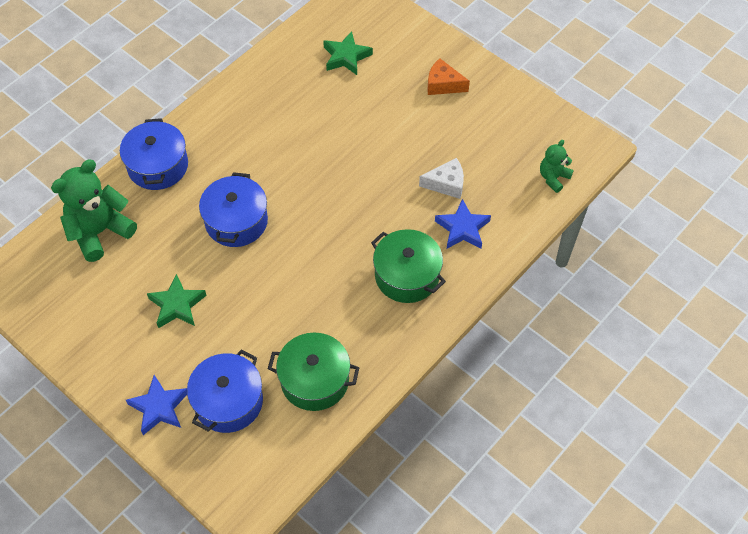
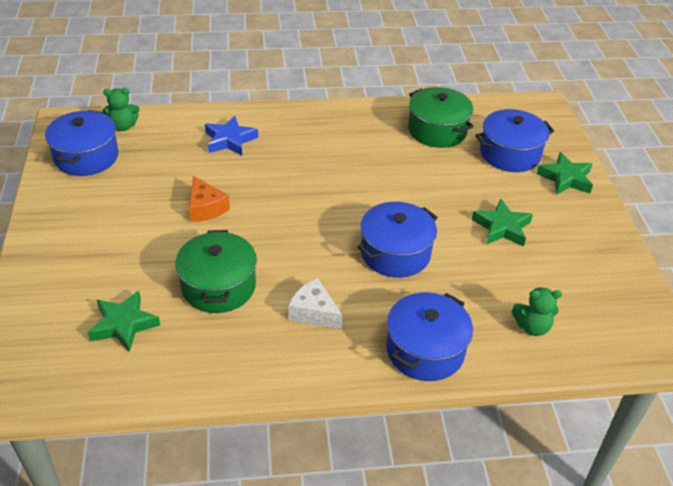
camera: 140 degrees left, 15 degrees down
(100, 232) = (532, 327): green teddy bear -> green teddy bear, size x0.53
(159, 407) = (565, 178): blue star -> green star
(407, 275) = (306, 141): green pot -> green pot (218, 286)
(443, 84) = (86, 236): orange cheese -> orange cheese (205, 208)
(446, 184) = (199, 170): white cheese -> white cheese (313, 312)
(534, 134) = (86, 157): none -> blue pot

